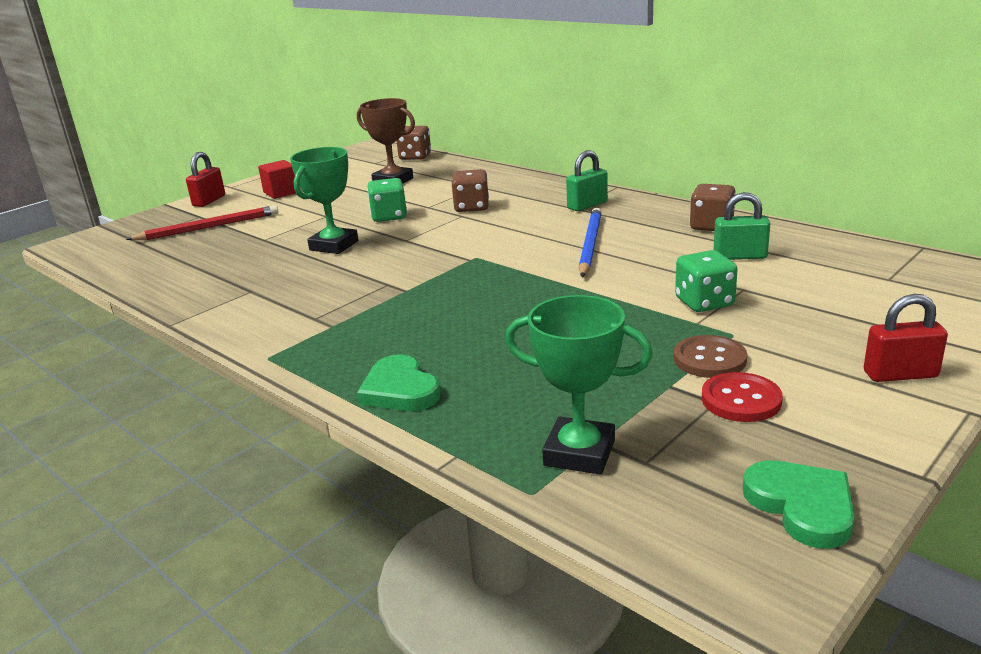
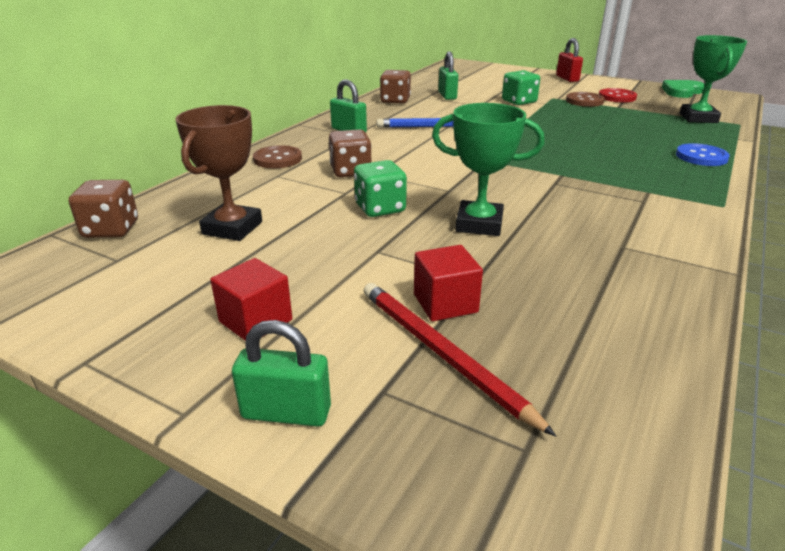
camera: 105 degrees left, 5 degrees up
(209, 201) = (286, 412): red padlock -> green padlock
(248, 230) = (445, 303): none -> red cube
(400, 390) = (701, 157): green heart -> blue button
(516, 184) = (277, 159): none -> brown button

